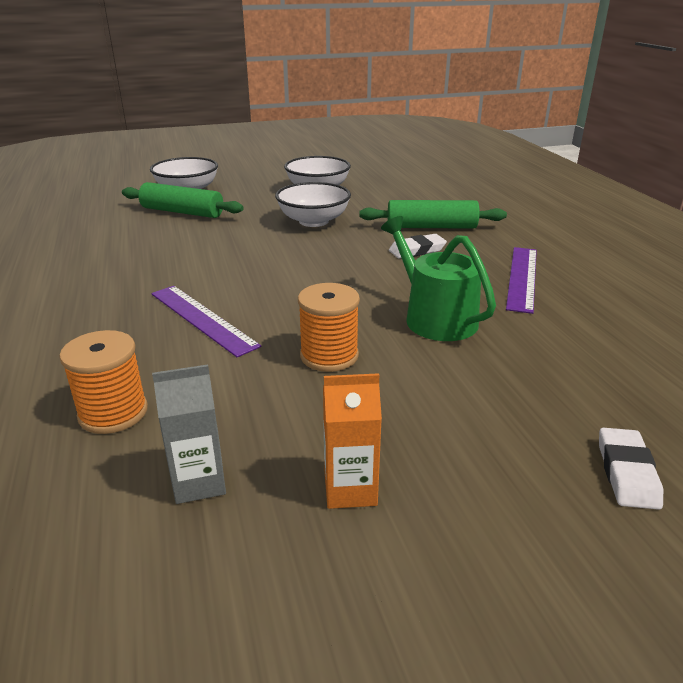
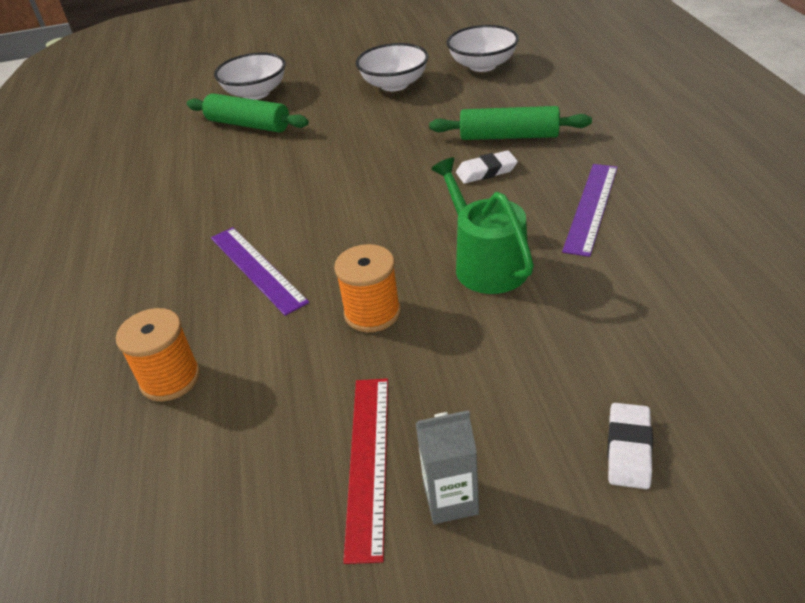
camera: 10 degrees right, 10 degrees up
(199, 482) = (239, 452): grey carton -> grey carton (450, 499)
(313, 221) = (383, 132): white bowl -> white bowl (483, 65)
(350, 489) = (368, 462): orange carton -> red ruler

